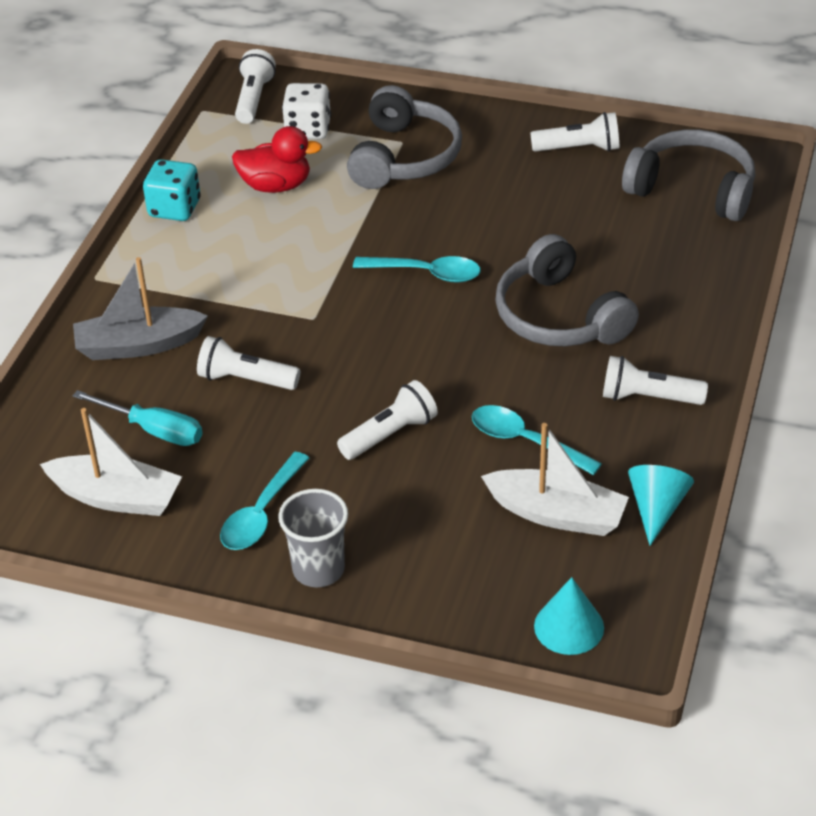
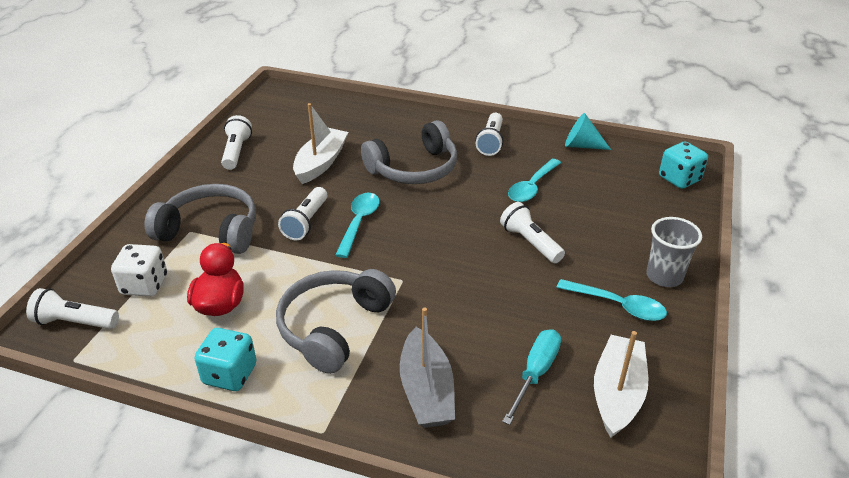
camera: 90 degrees left, 5 degrees down
(246, 379) = (473, 318): white flashlight -> white flashlight (306, 222)
(556, 514) = (593, 179): white boat -> white boat (320, 163)
(569, 626) = (679, 179): turquoise cone -> turquoise dice
(692, 189) = (298, 114): grey headphones -> grey headphones (334, 327)

